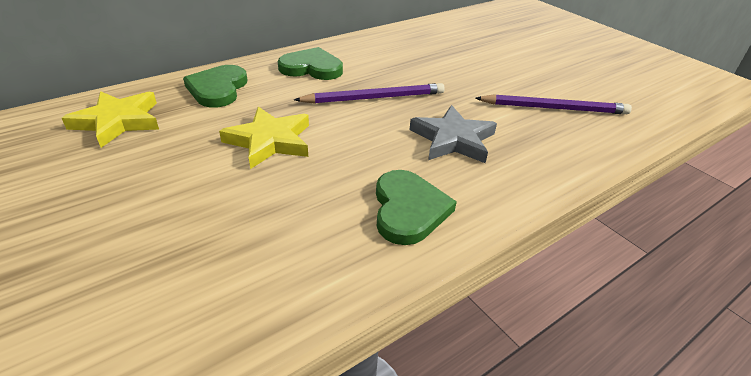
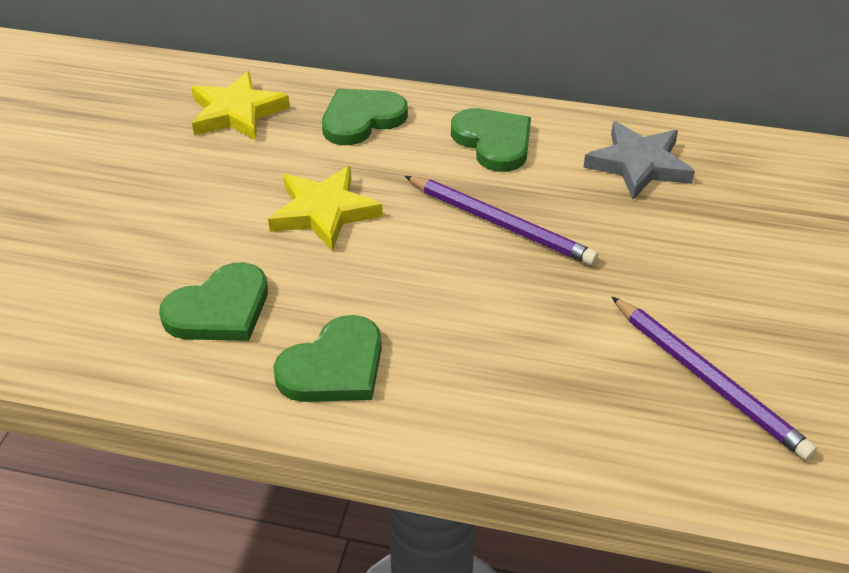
camera: 50 degrees right, 5 degrees up
(287, 229) = (220, 309): none -> green heart
(453, 139) = (501, 330): grey star -> grey star (638, 165)

